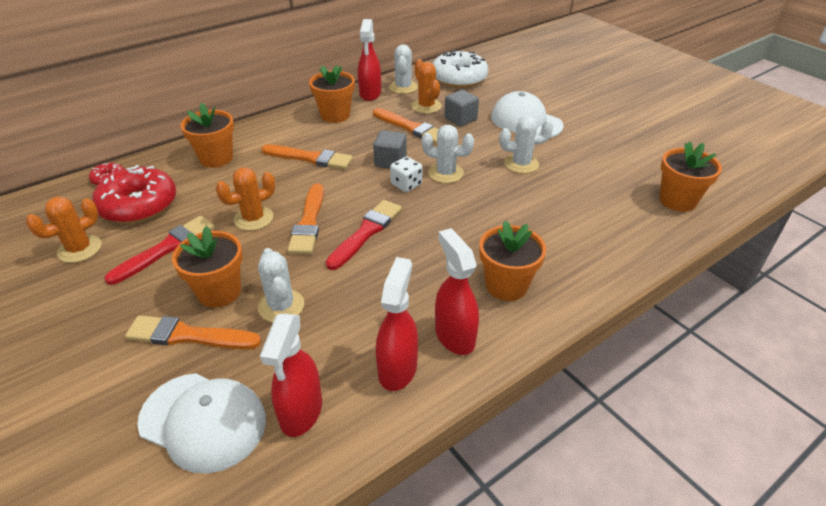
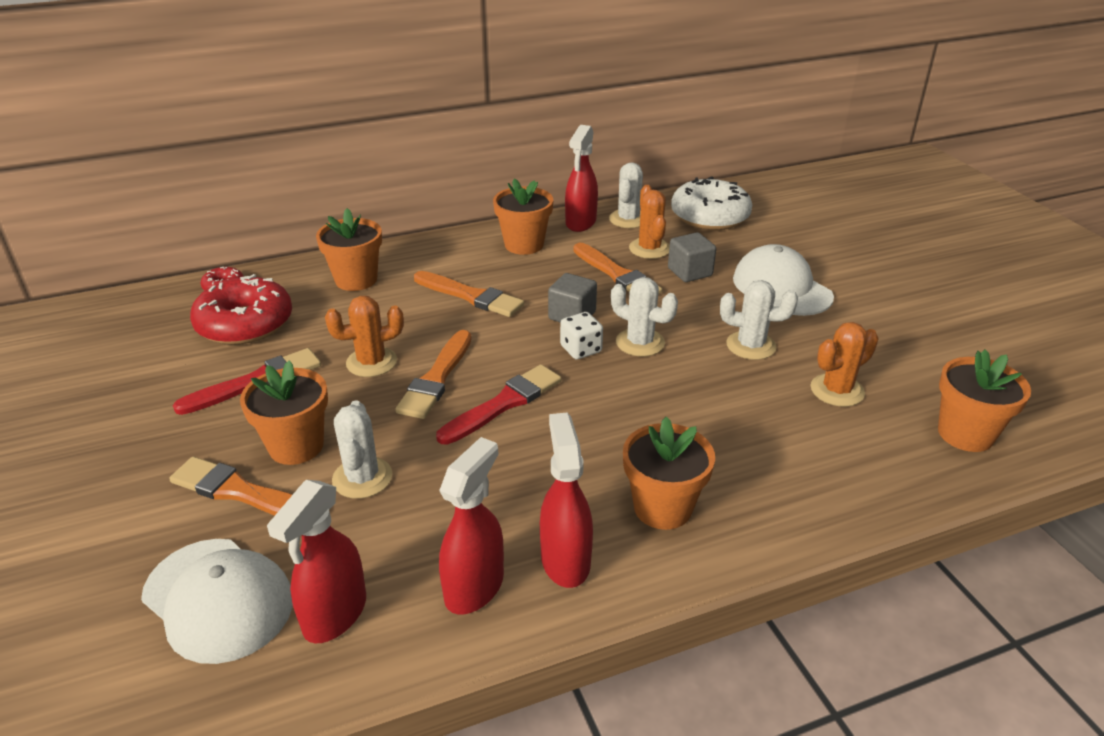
camera: 15 degrees right, 5 degrees down
(79, 249) = (160, 365): orange cactus -> orange cactus (837, 390)

